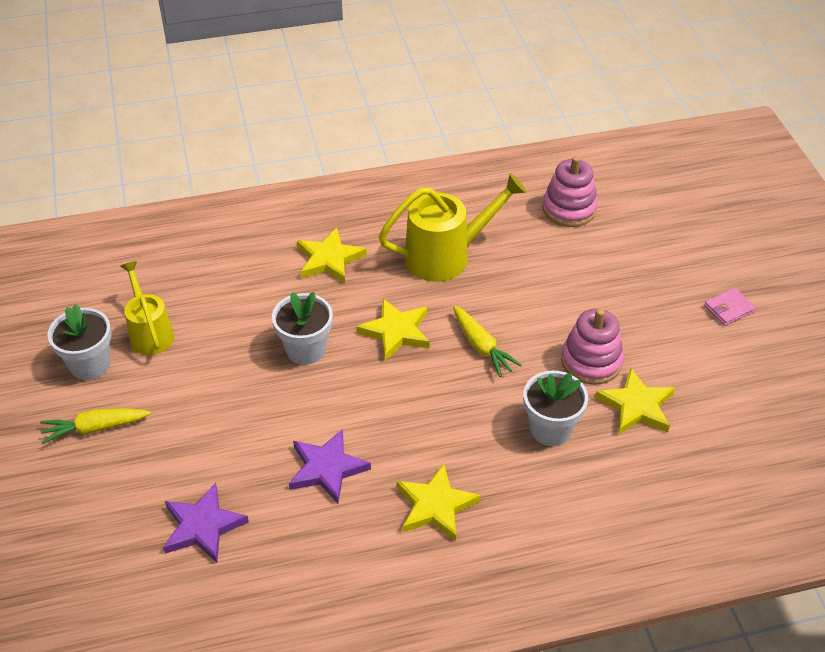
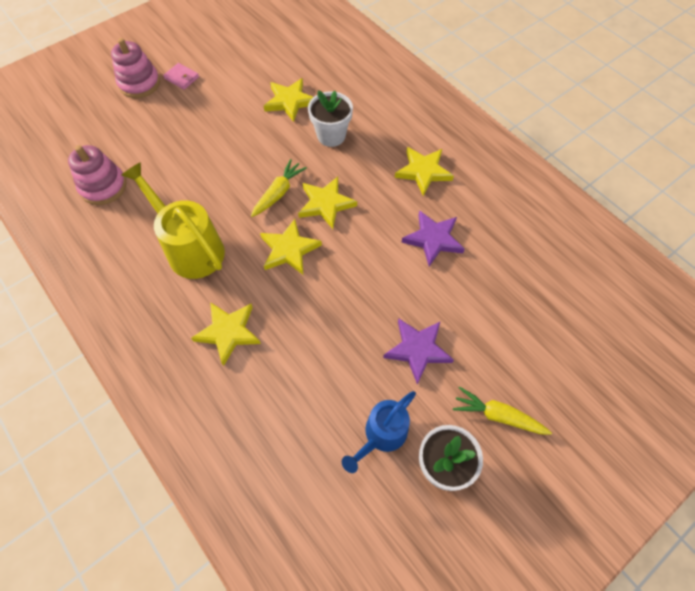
camera: 115 degrees left, 15 degrees up
(95, 428) = (497, 415): yellow carrot -> yellow carrot turned 150 degrees clockwise
(149, 332) = (381, 436): yellow watering can -> blue watering can
(203, 526) = (523, 289): purple star -> purple star (417, 349)
(305, 349) = (337, 302): white flower pot -> none
(440, 384) = (326, 204): none -> yellow star
(591, 361) = (263, 132): pink stacking toy -> pink stacking toy (139, 84)

